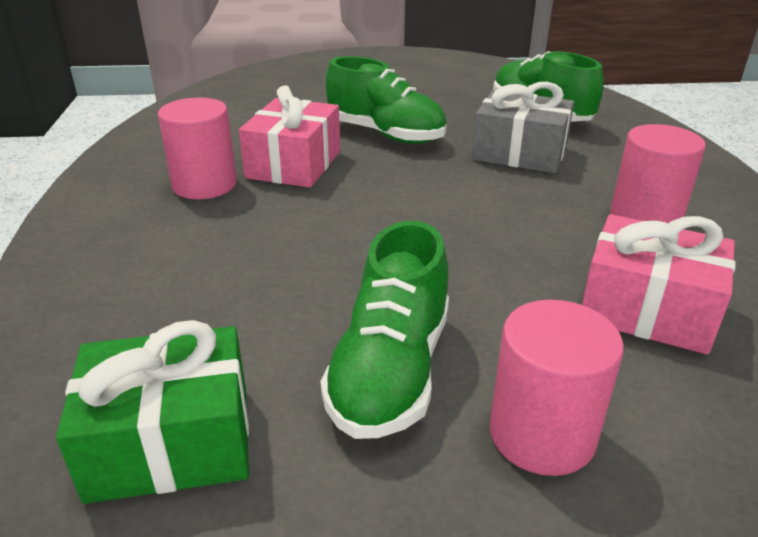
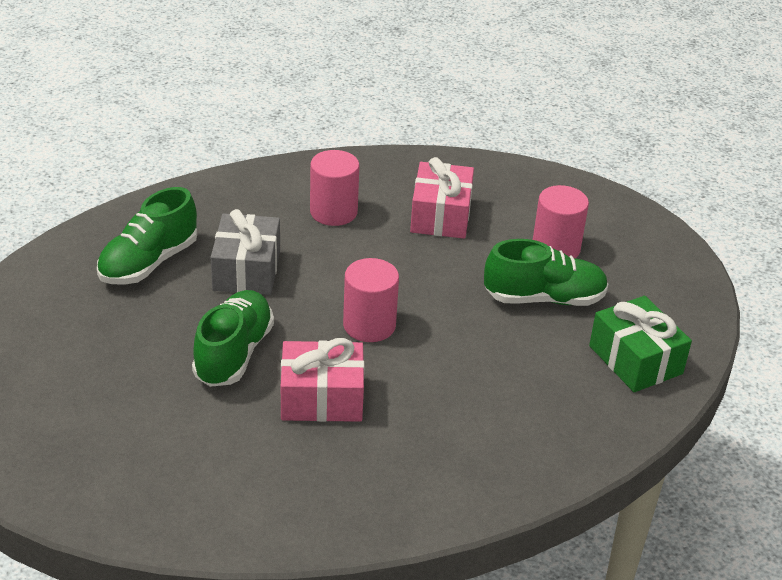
camera: 110 degrees left, 5 degrees up
(204, 185) = (384, 443): pink cylinder -> pink cylinder (369, 325)

